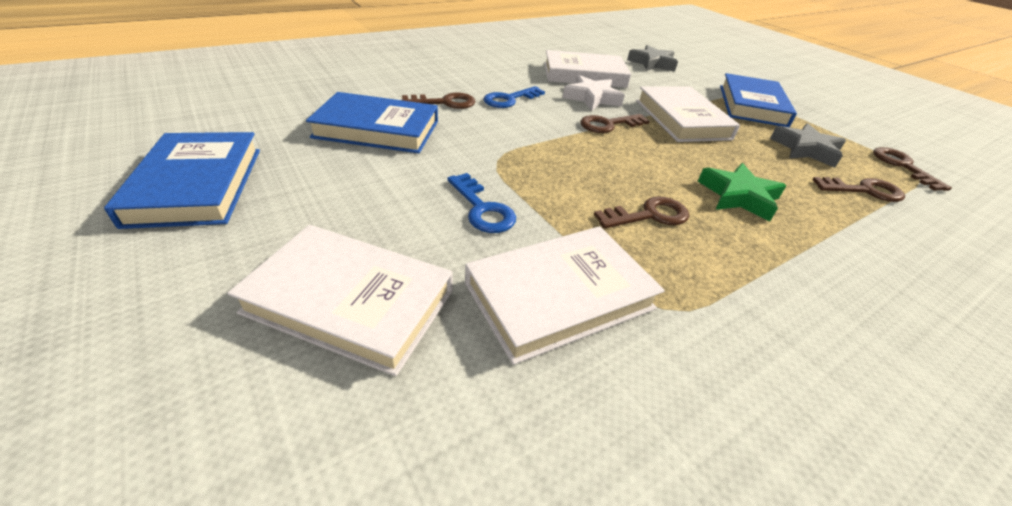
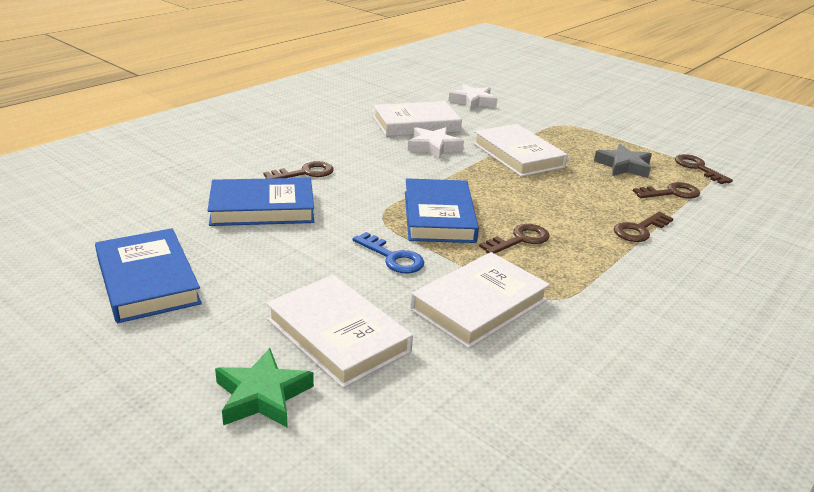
camera: 15 degrees left, 10 degrees down
(350, 302) = (337, 335): white book -> white book turned 45 degrees clockwise
(510, 99) = (361, 160): blue key -> none
(608, 125) = (459, 170): brown key -> brown key (639, 230)
(652, 63) = (473, 101): grey star -> white star
(738, 196) = (581, 214): green star -> green star (262, 395)
(752, 105) = (572, 132): blue book -> blue book (438, 216)

